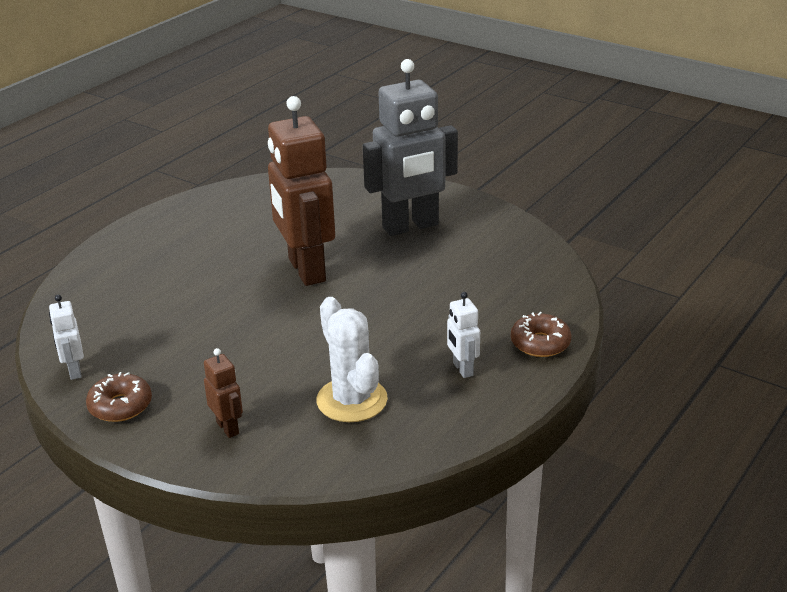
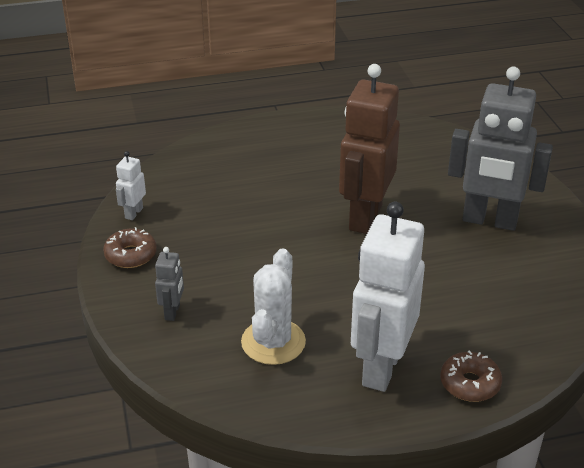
camera: 40 degrees right, 5 degrees up
(228, 428) = (172, 312): brown robot -> grey robot
(462, 369) = (381, 367): white robot -> white robot, size x2.31

